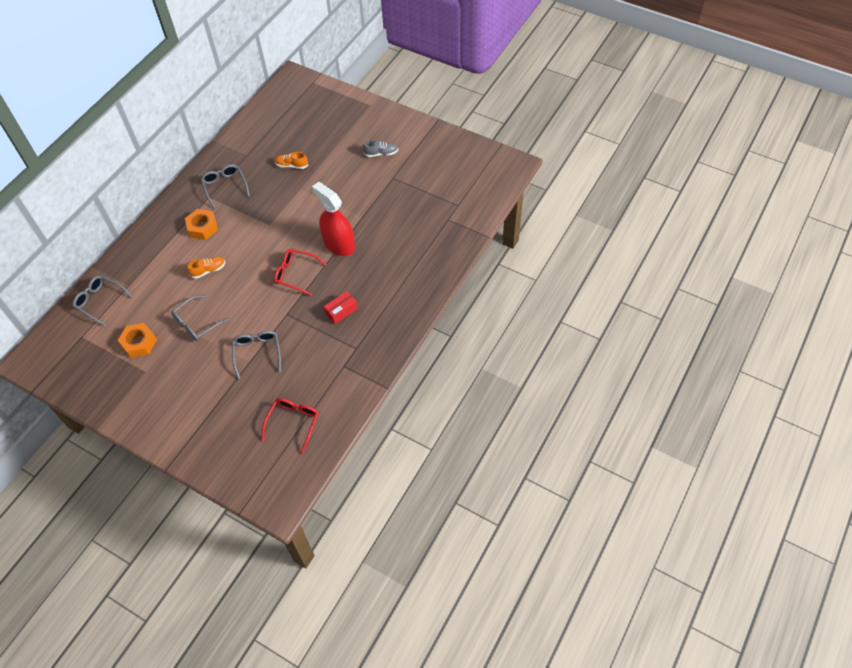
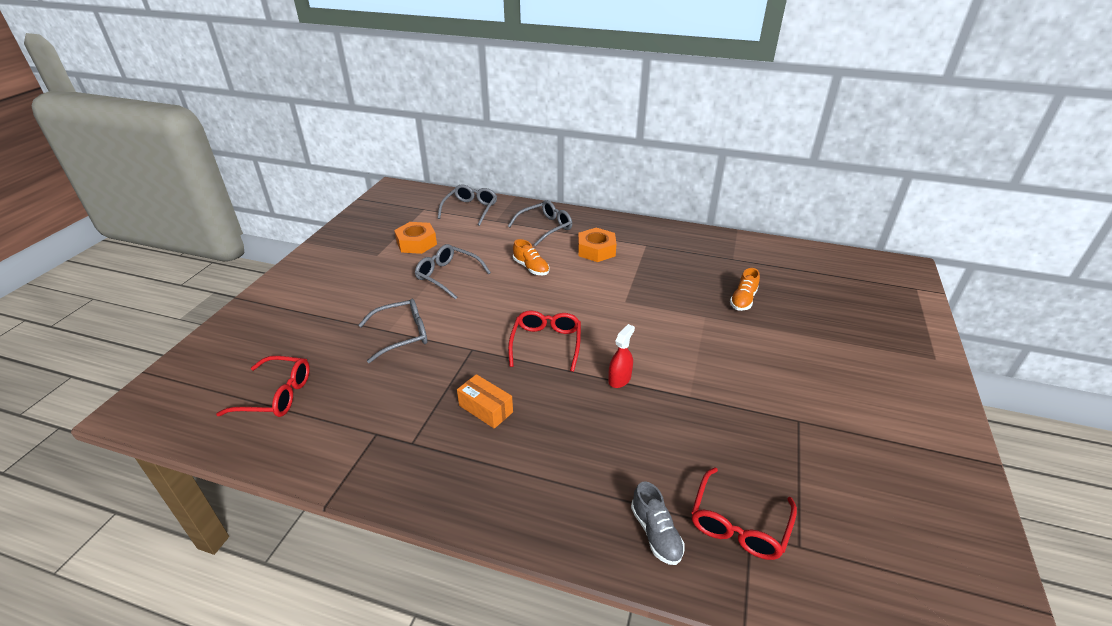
camera: 75 degrees right, 20 degrees down
(225, 187) = (669, 253): grey glasses -> grey glasses (545, 228)
(291, 165) = (743, 300): orange shoe -> orange shoe turned 150 degrees counterclockwise
(339, 244) = (619, 379): red spray bottle -> red spray bottle, size x0.47
(341, 311) = (485, 409): red box -> orange box
(381, 153) = (841, 394): grey shoe -> grey shoe (656, 533)
(442, 222) = (739, 523): none -> red glasses

